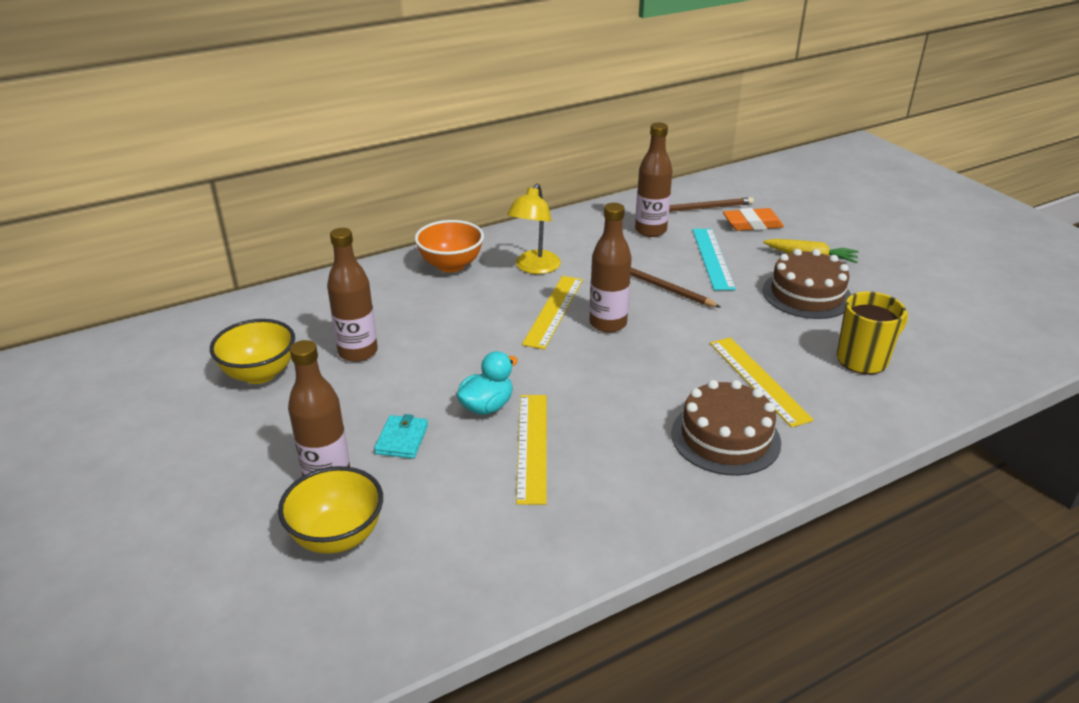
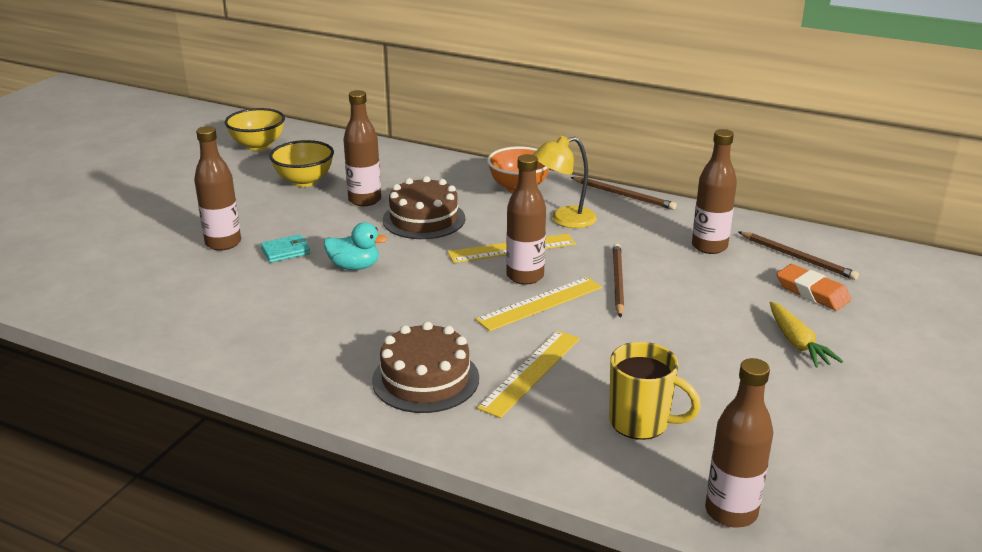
camera: 55 degrees right, 5 degrees down
(337, 536) = (172, 268): yellow bowl -> yellow bowl (258, 146)
(529, 227) = (624, 195): none -> brown pencil
(532, 446) = (326, 299): yellow ruler -> yellow ruler (540, 303)
(713, 258) = (708, 291): turquoise ruler -> none
(806, 294) = (718, 359): brown cake -> brown cake (424, 219)
(988, 369) = (731, 512): none -> brown bottle

